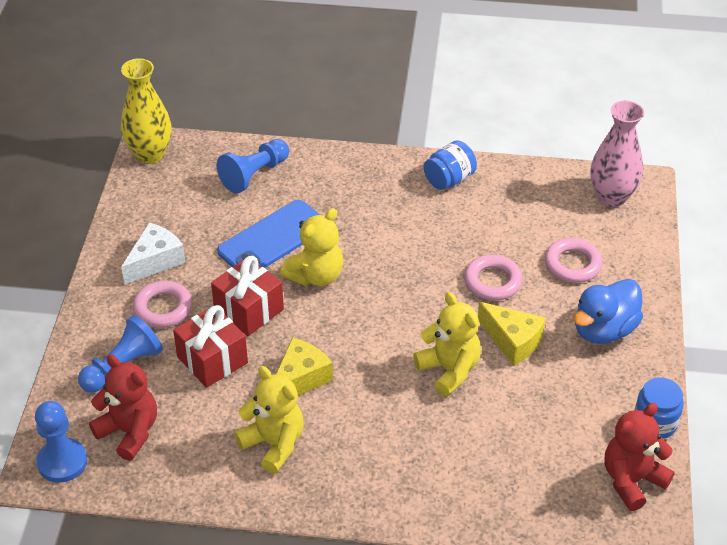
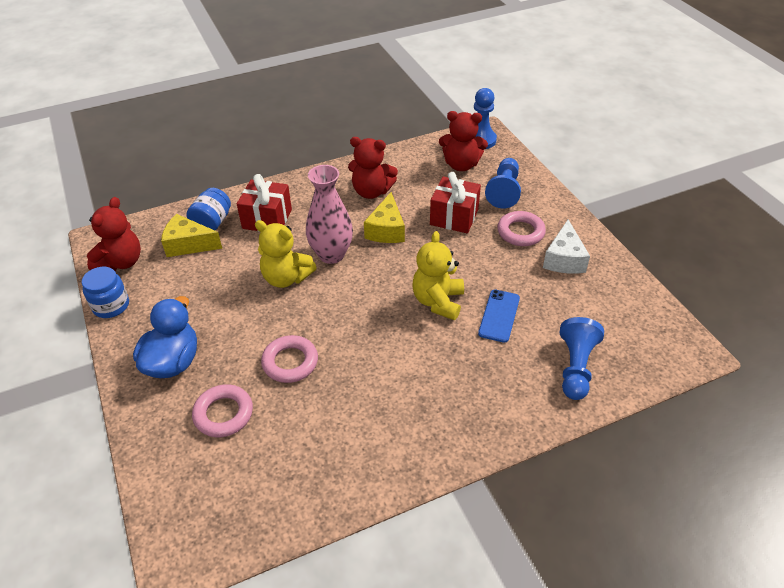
camera: 150 degrees right, 0 degrees up
(150, 154) = (681, 343): yellow vase -> none
(248, 310) = (462, 256): red gift -> red gift (267, 219)
(273, 239) = (499, 316): blue phone -> blue phone, size x0.63
(274, 444) = (371, 191): yellow teddy bear -> red teddy bear
(449, 179) = (395, 456): blue jar -> blue jar (212, 222)
(512, 341) = (248, 319): yellow cheese -> yellow cheese (188, 244)
(611, 197) = (209, 522): pink vase -> pink vase (331, 255)

